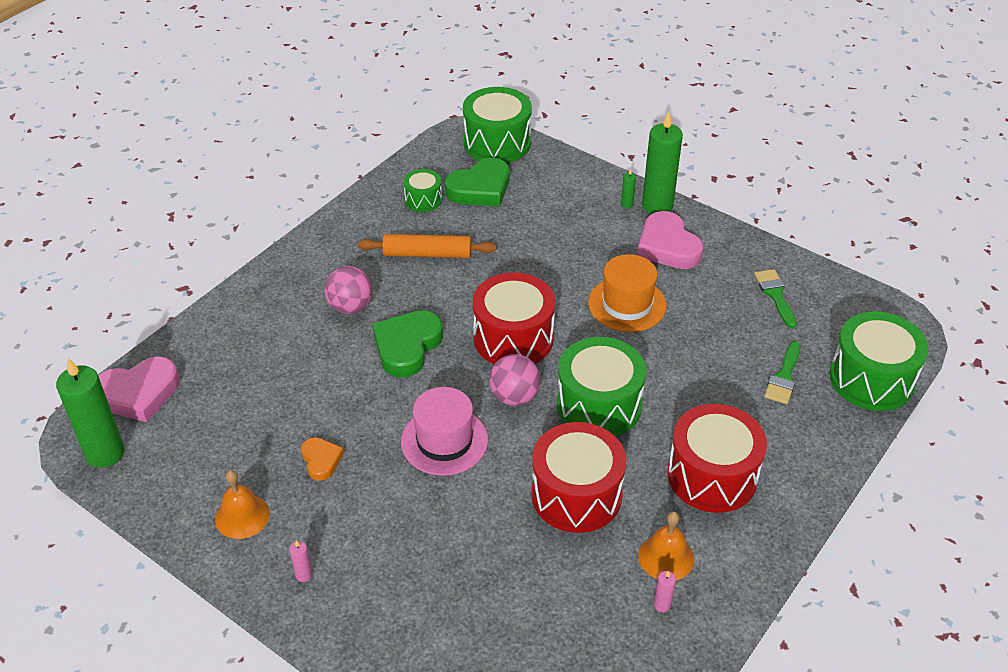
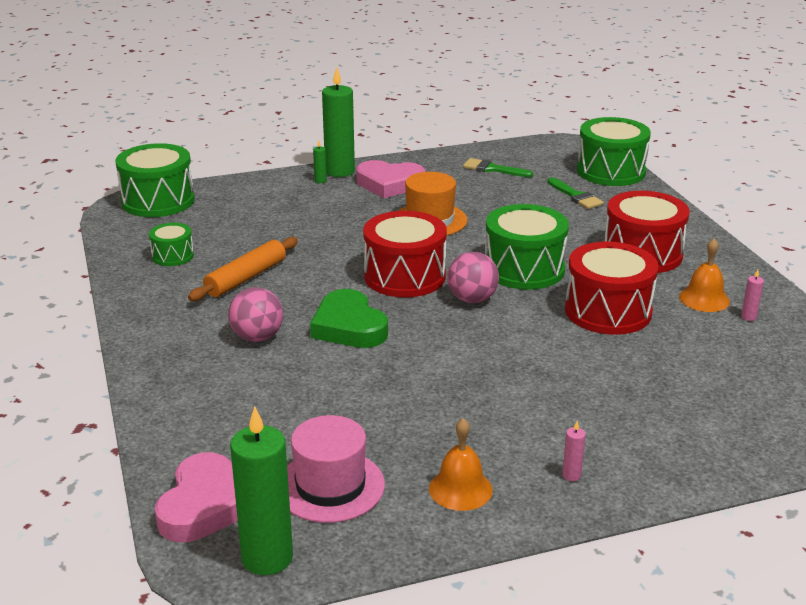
camera: 55 degrees left, 15 degrees down
(321, 460) = (437, 418): orange heart -> none
(444, 441) = (485, 348): pink hat -> pink hat (330, 486)
(480, 188) = (202, 227): green heart -> none

